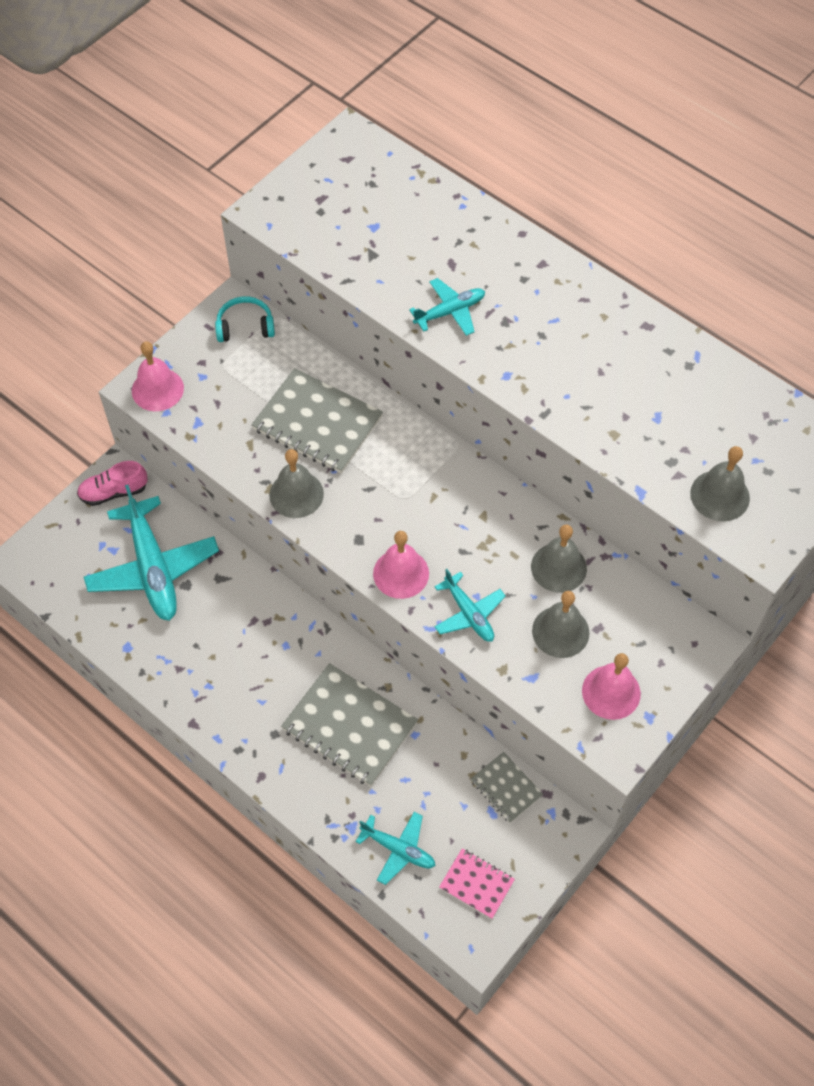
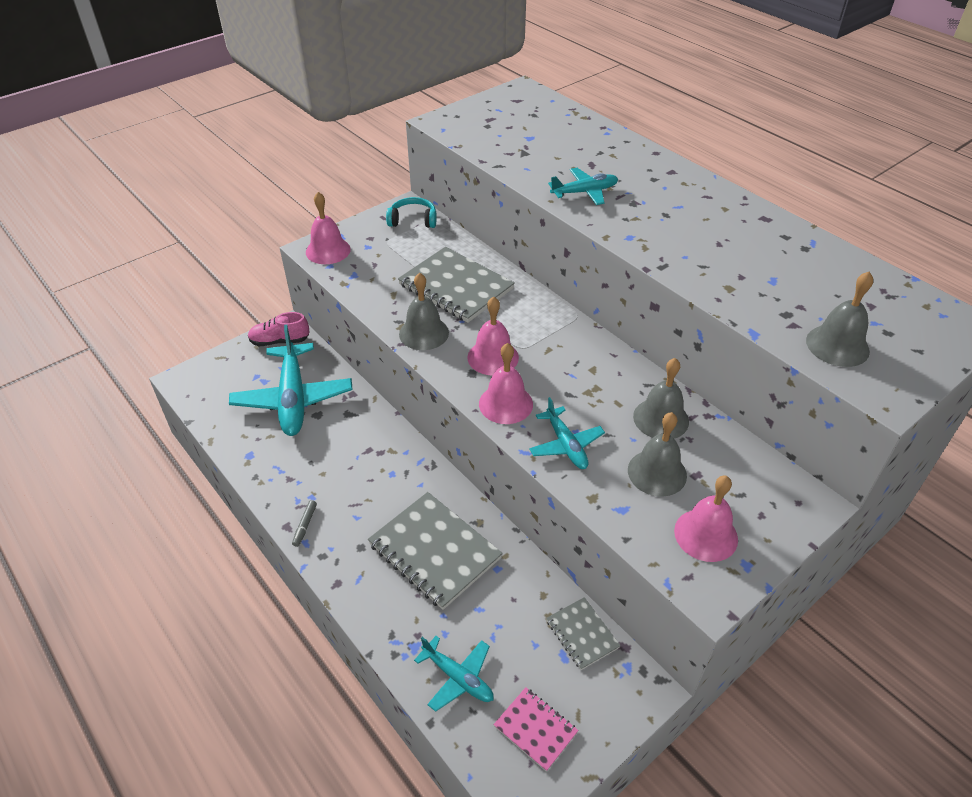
camera: 10 degrees right, 15 degrees down
(211, 720) = (305, 525): none -> grey marker
(377, 515) = (493, 357): none -> pink bell

